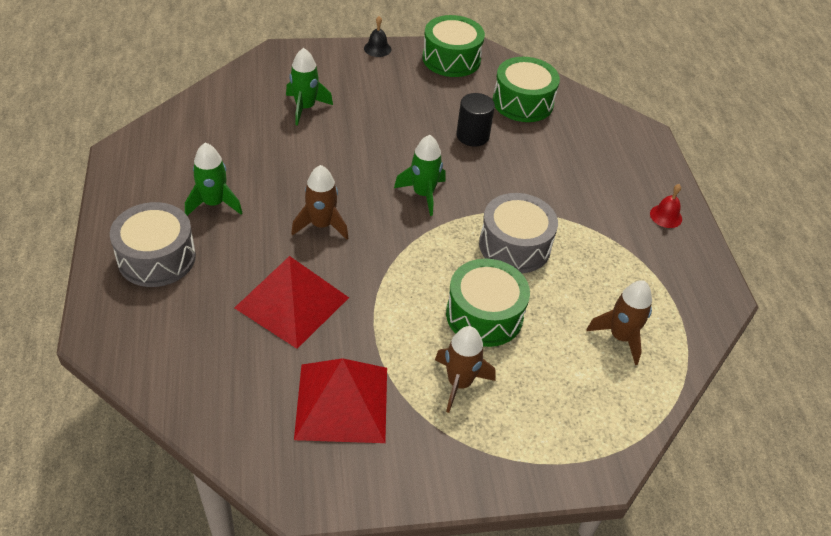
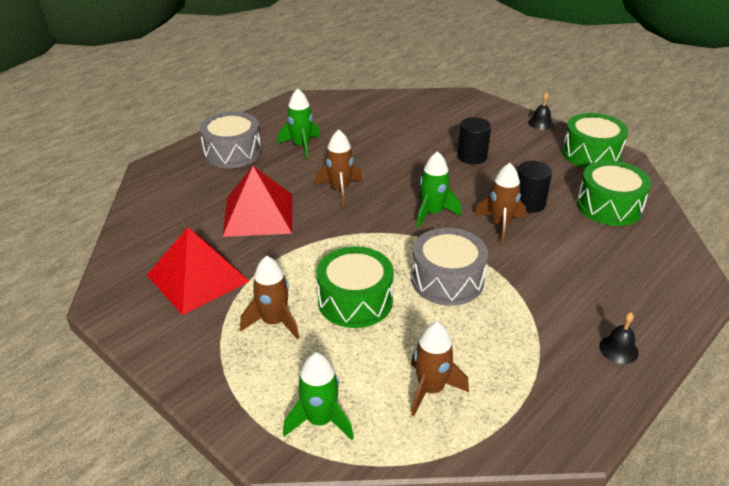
camera: 55 degrees right, 10 degrees down
(305, 108) = (434, 130): green rocket -> green rocket (320, 420)
(374, 117) = (472, 156): none -> black cylinder
(481, 170) = (500, 225): none -> brown rocket
(666, 216) = (618, 349): red bell -> black bell

